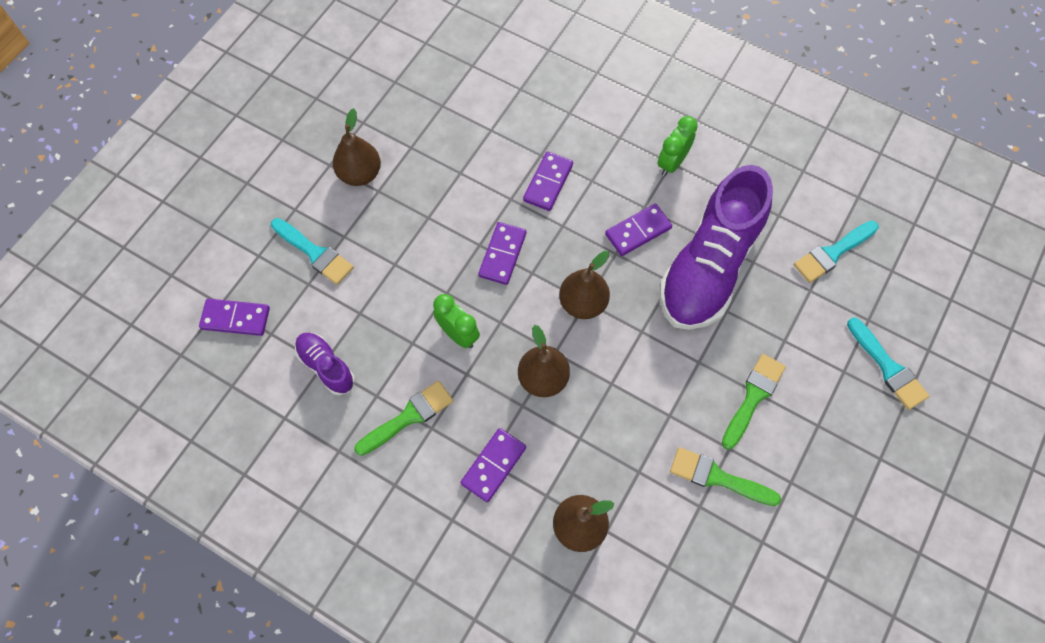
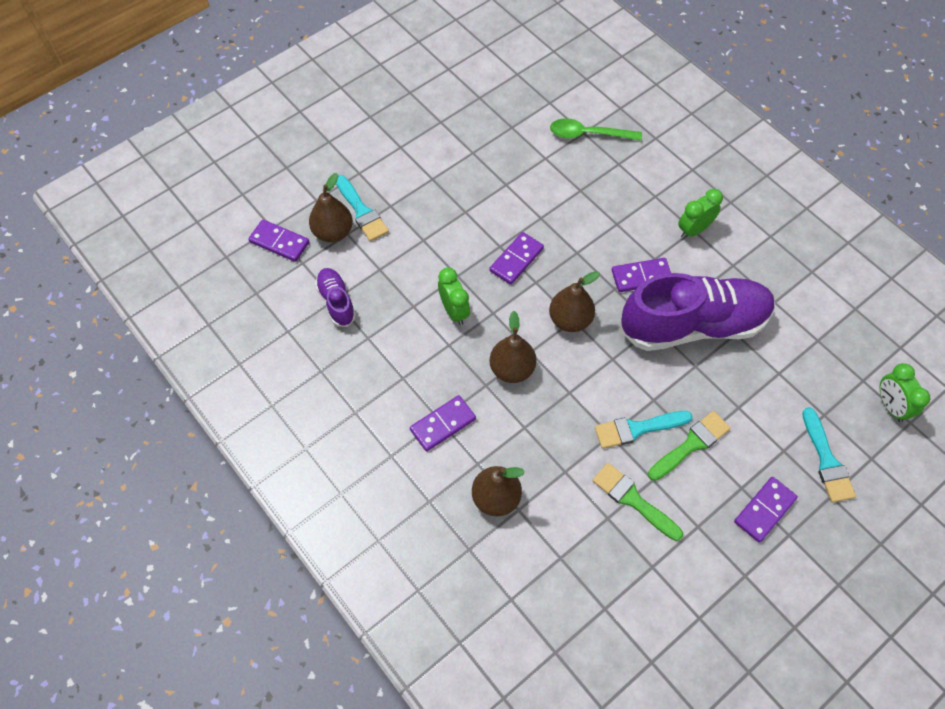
camera: 20 degrees right, 5 degrees down
(360, 174) = (422, 161): brown pear -> brown pear (333, 232)
(408, 417) = (387, 363): green brush -> none
(525, 89) = (588, 134): none -> green spoon
(548, 183) = (578, 214): purple domino -> purple domino (764, 510)
(709, 267) = (693, 325): purple shoe -> purple shoe turned 150 degrees counterclockwise
(832, 253) = (812, 348): turquoise brush -> turquoise brush (637, 429)
(926, 289) = (890, 406): none -> green clock

